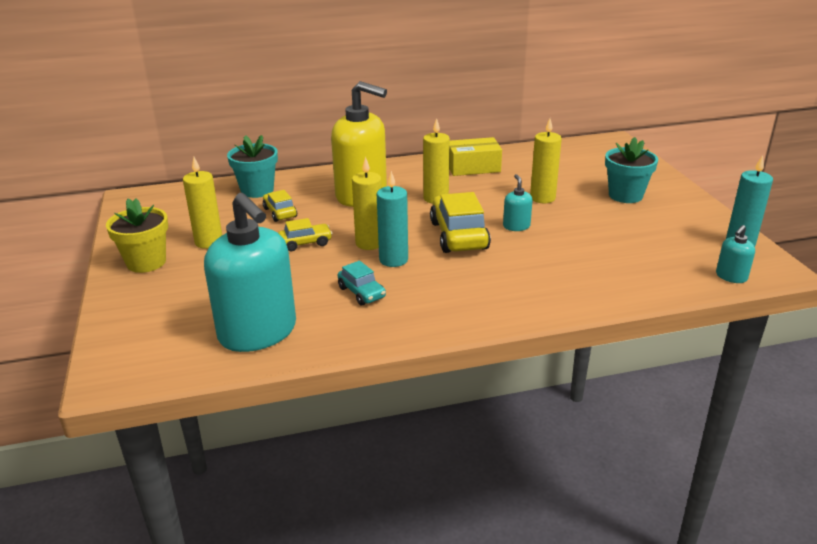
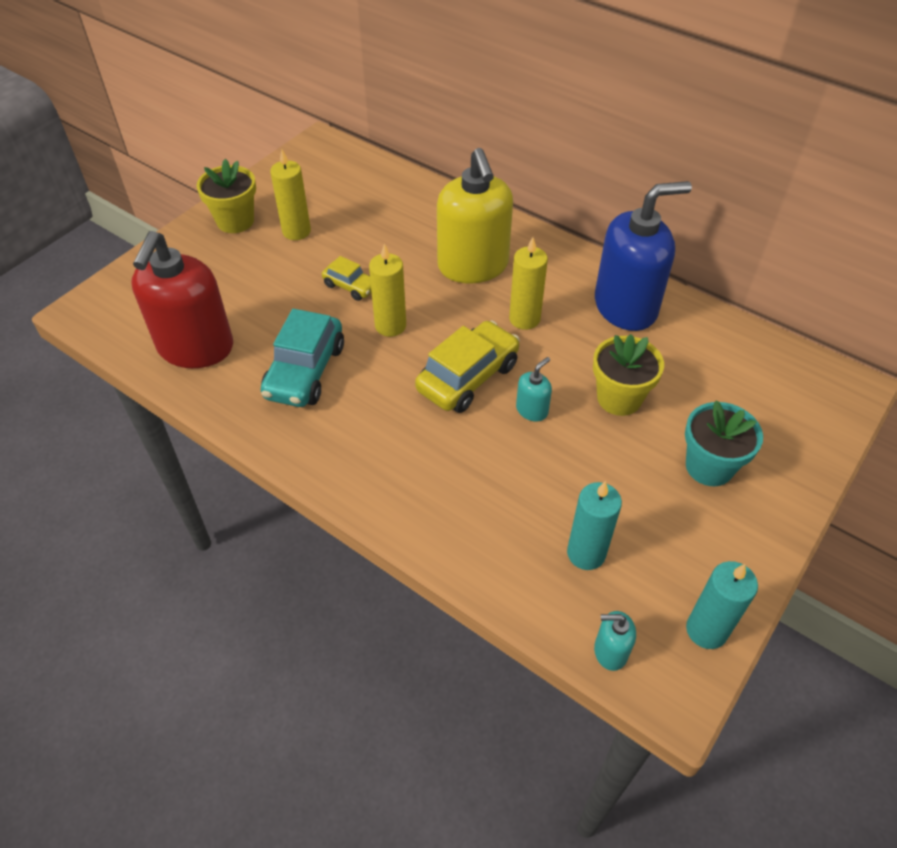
camera: 50 degrees right, 20 degrees up
(257, 190) = (409, 198): turquoise flower pot -> none
(258, 332) = (195, 348): turquoise soap dispenser -> red soap dispenser
(280, 213) = (385, 237): yellow car -> none
(362, 292) = (305, 371): turquoise car -> turquoise car, size x1.83
(393, 260) = (378, 359): turquoise candle -> turquoise candle (586, 553)
(473, 167) = (626, 307): yellow box -> blue soap dispenser
(542, 198) = (619, 398): yellow candle -> yellow flower pot

